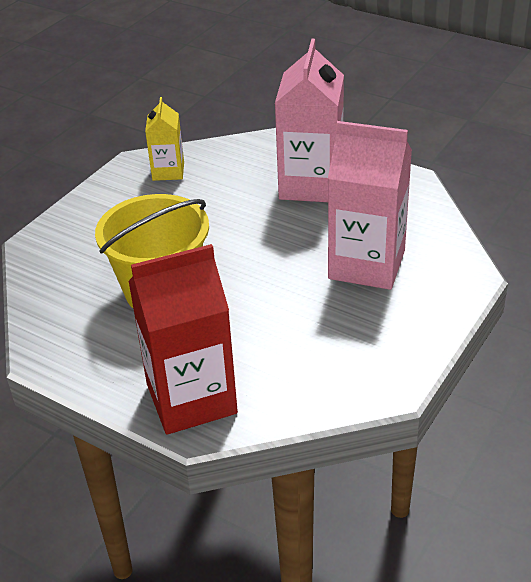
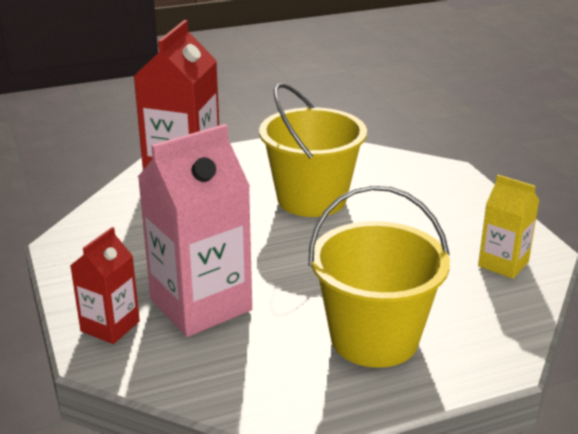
camera: 125 degrees right, 10 degrees down
(311, 185) = (374, 338): pink carton -> yellow bucket
(439, 289) = (110, 326): none -> red carton

